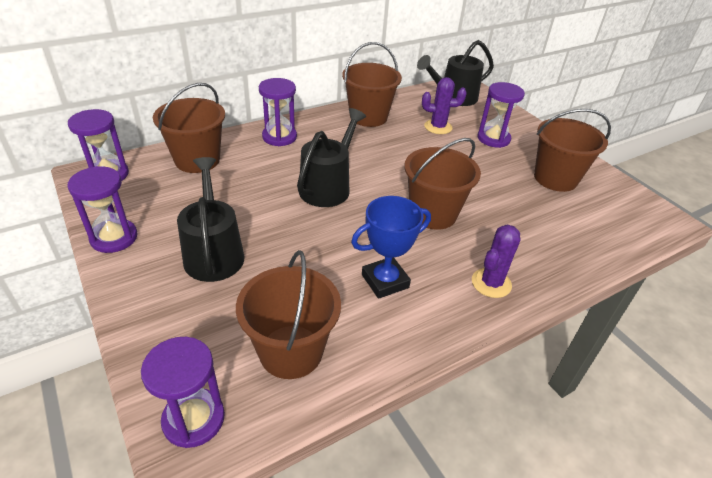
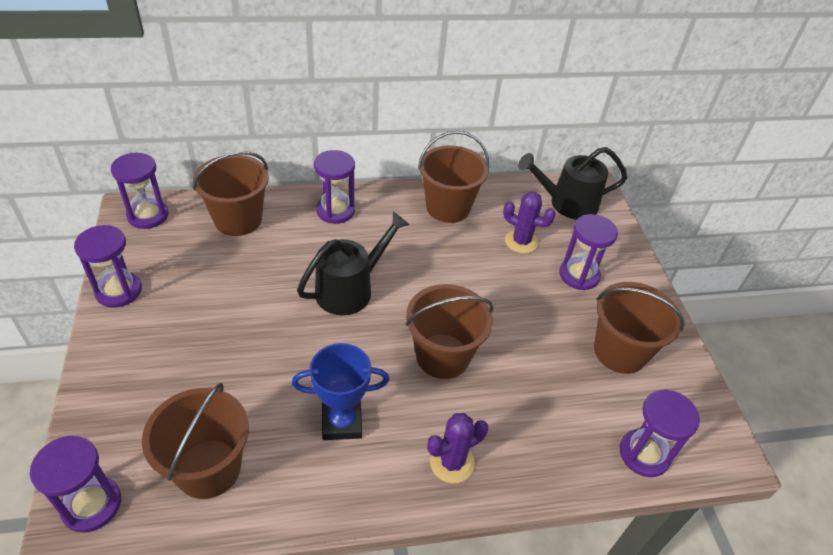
camera: 20 degrees right, 5 degrees up
(213, 253) = (197, 336): black watering can -> none
(618, 237) = (644, 454): none -> purple hourglass

